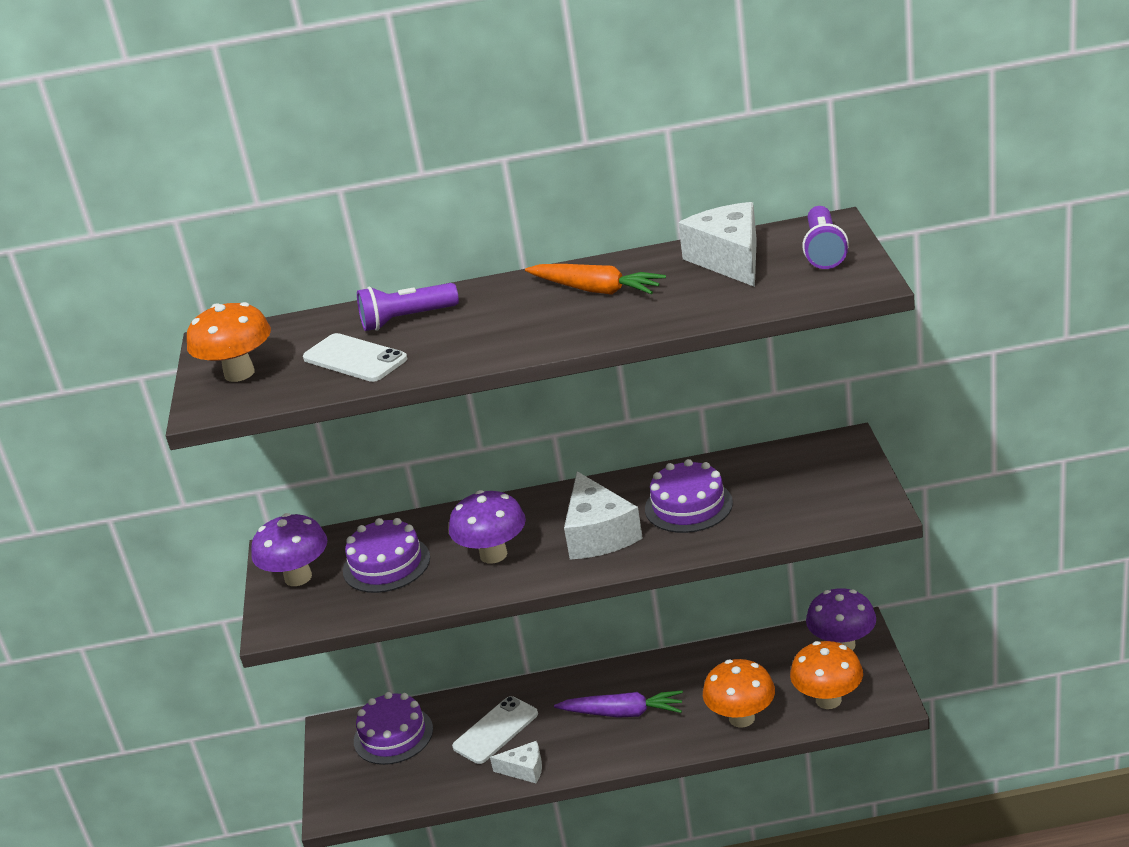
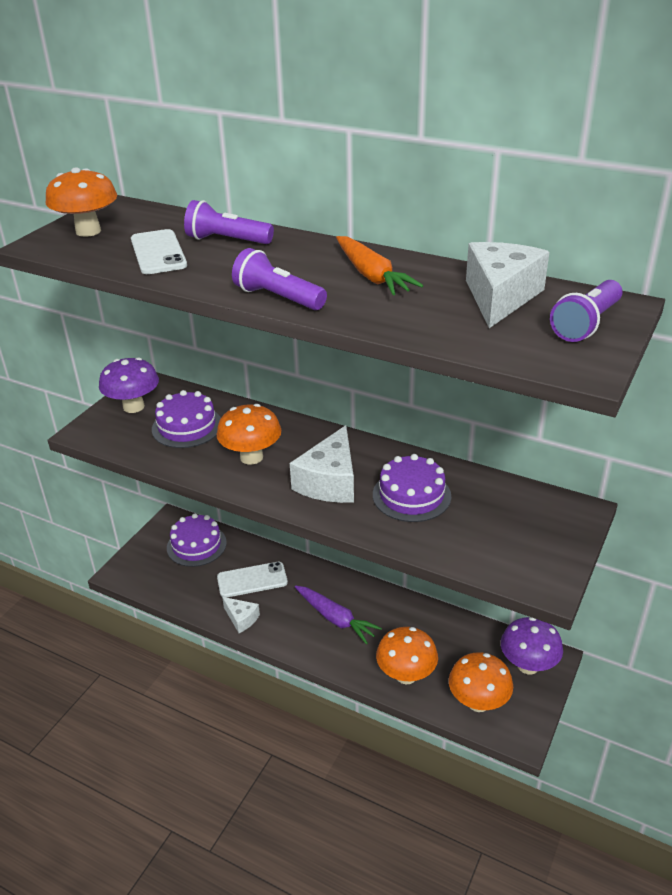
camera: 30 degrees right, 5 degrees up
(493, 554) = (251, 457): purple mushroom -> orange mushroom
(541, 343) = (278, 298): none -> purple flashlight

